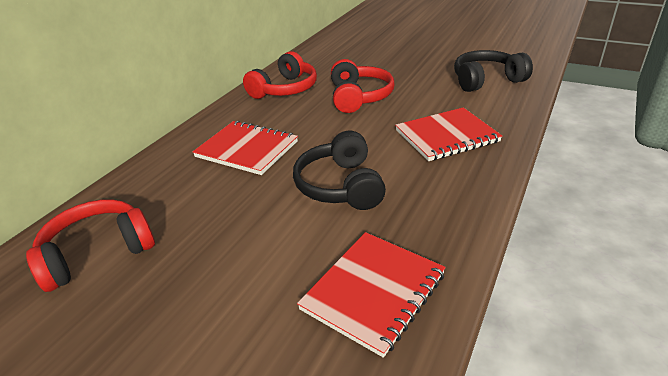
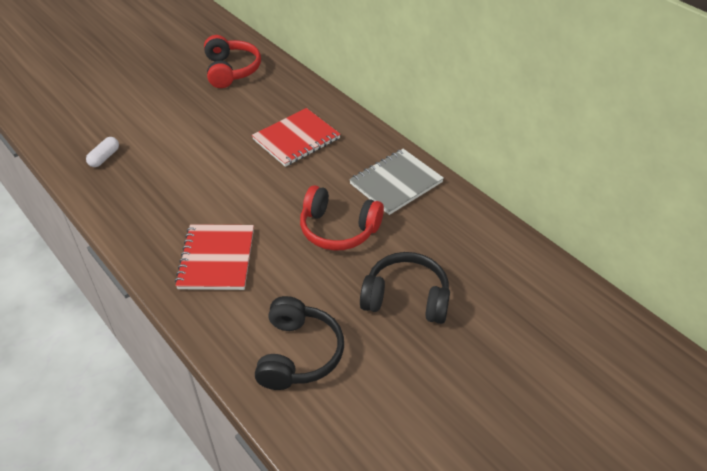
camera: 110 degrees right, 10 degrees up
(285, 89) = (396, 183): red headphones -> grey notebook
(340, 186) = (206, 173): black headphones -> black headphones (406, 298)
(373, 292) = (104, 157): red notebook -> white capsule

